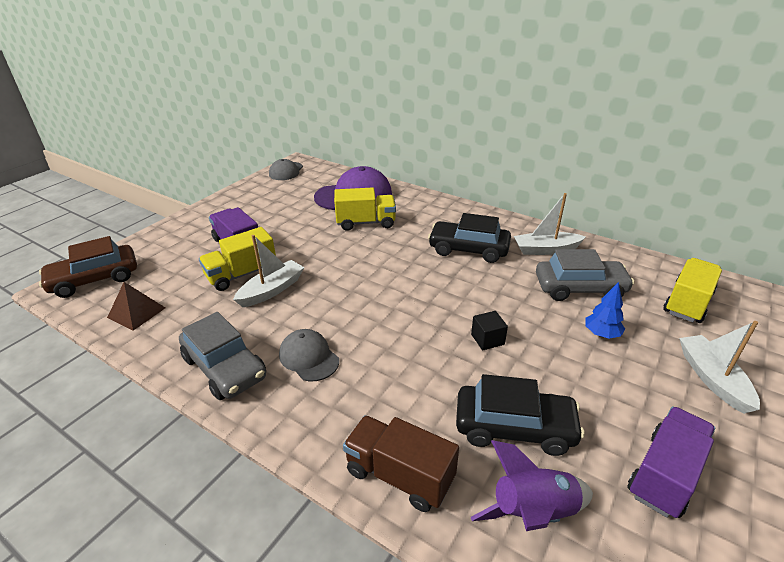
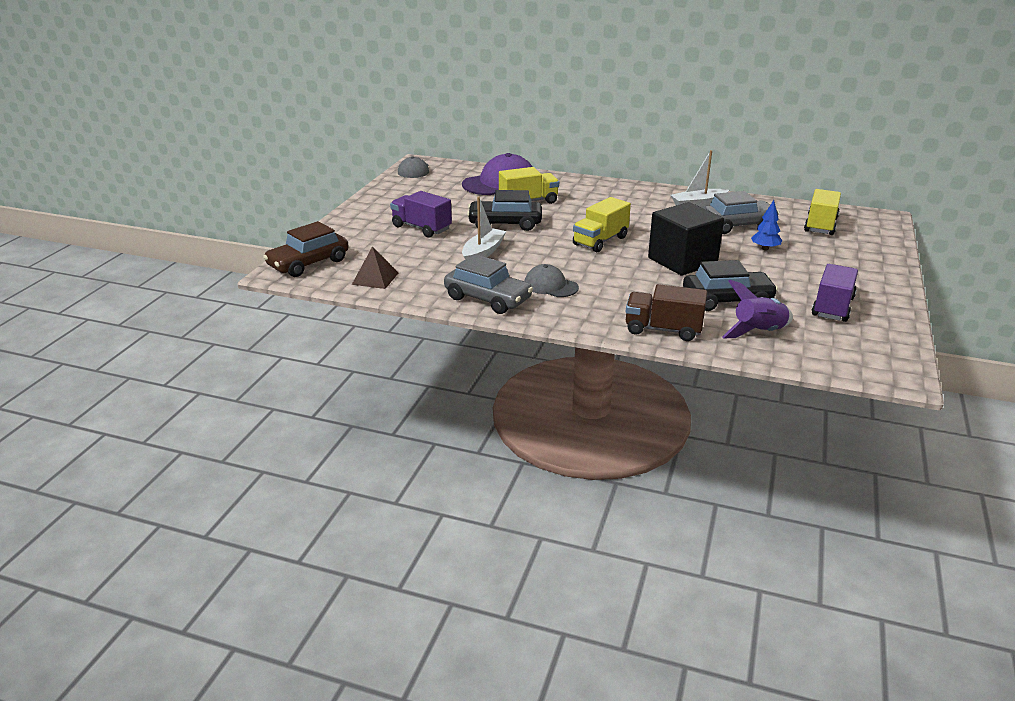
camera: 15 degrees left, 5 degrees down
(242, 274) = (446, 246): yellow truck -> yellow truck (600, 241)
(468, 249) = (633, 211): black car -> black car (505, 224)
(487, 339) = (682, 261): black cube -> black cube, size x2.43
(712, 379) = (849, 262): white boat -> none

